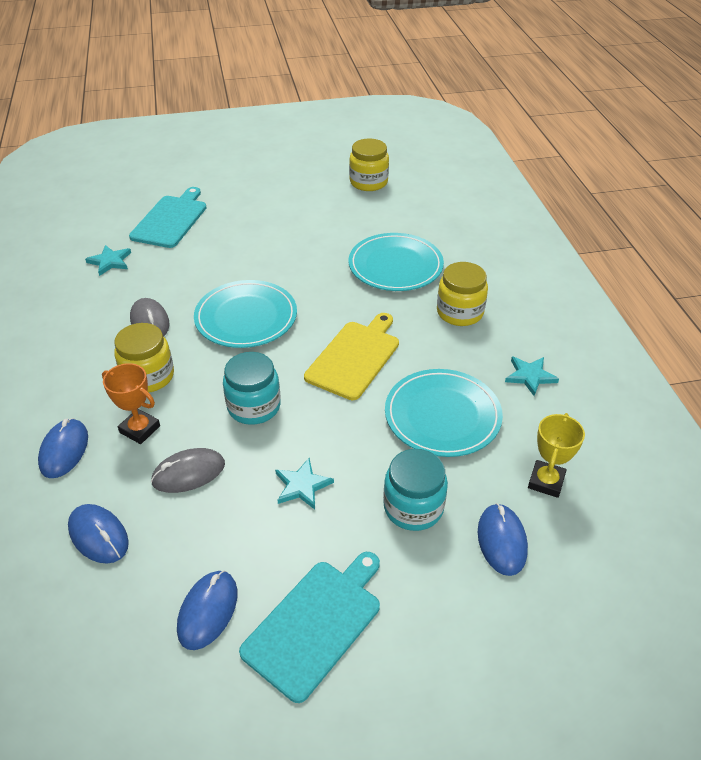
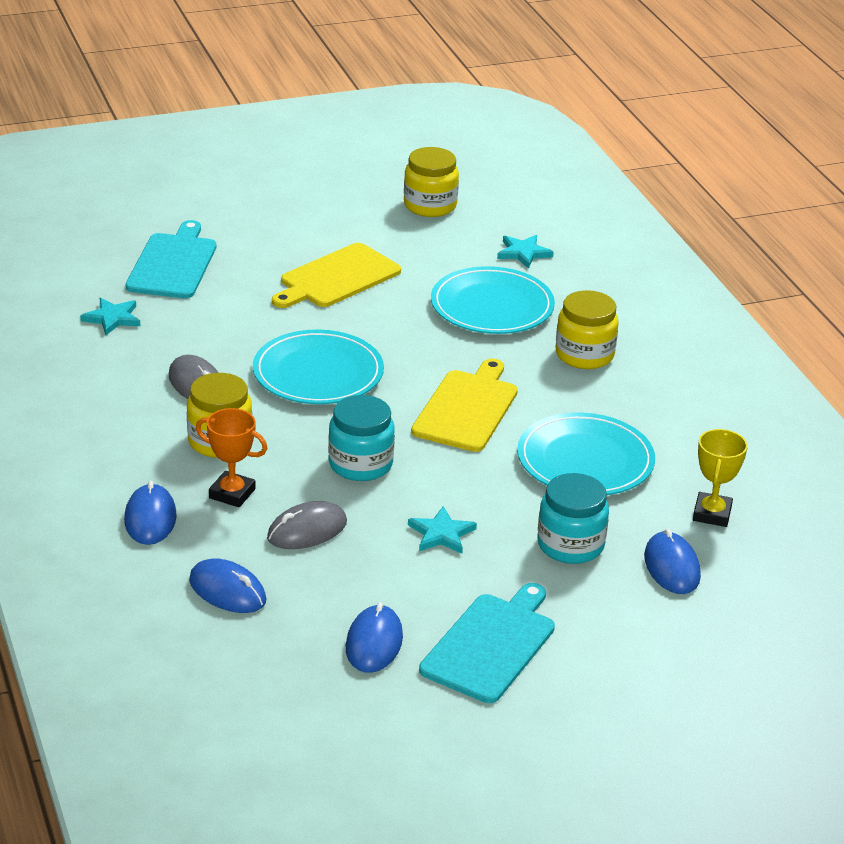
camera: 10 degrees left, 10 degrees down
(285, 236) = (337, 278): none -> yellow cutting board
(530, 376) = (680, 416): turquoise star -> turquoise star (523, 253)

